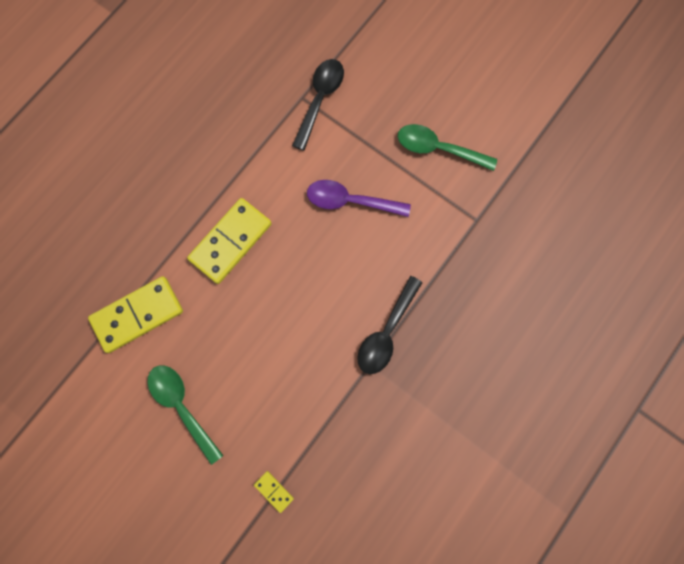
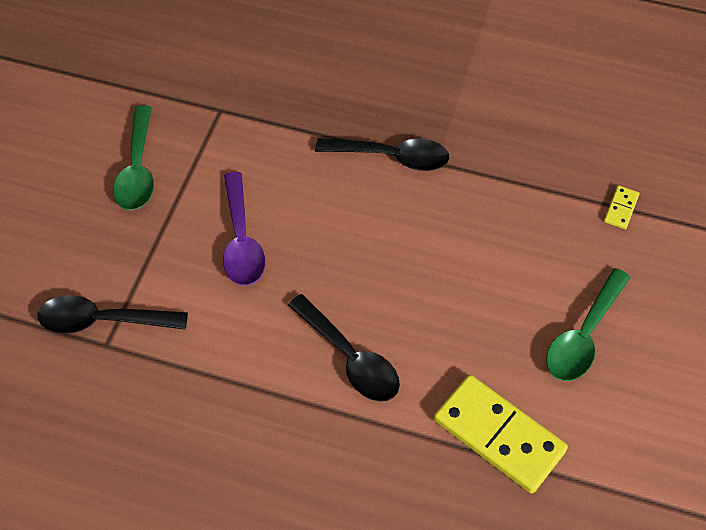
camera: 110 degrees left, 20 degrees down
(231, 242) = (350, 358): yellow domino -> black spoon

